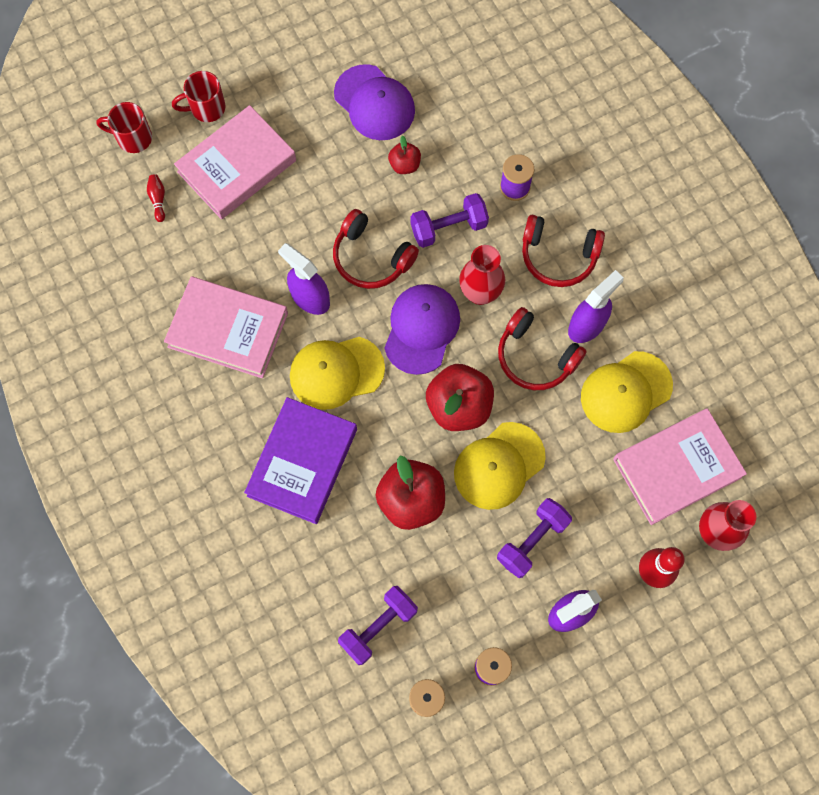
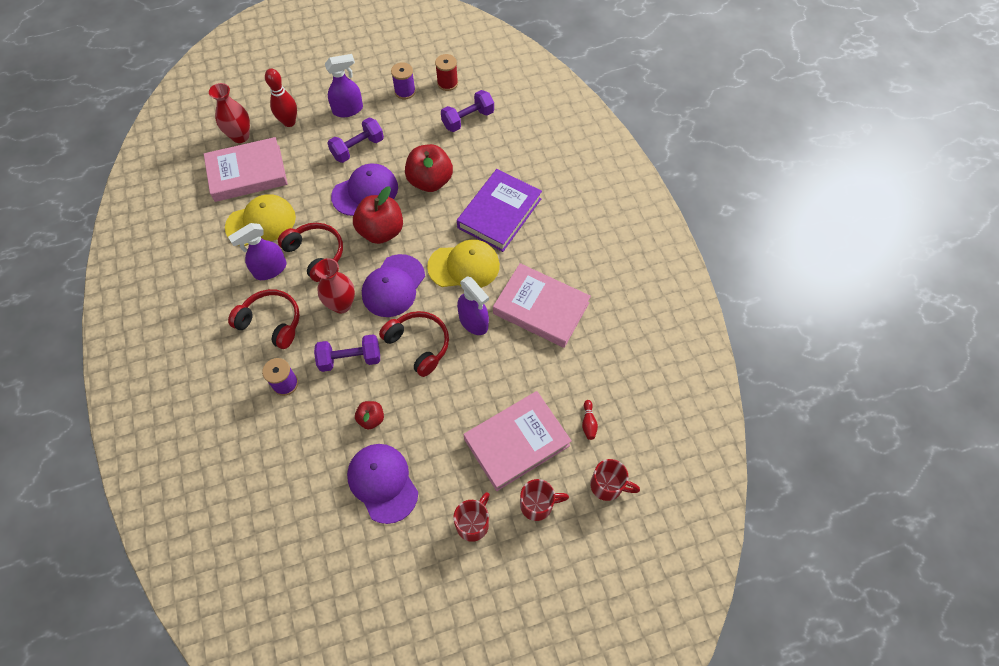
camera: 170 degrees left, 10 degrees down
(271, 80) = (473, 523): none -> red mug
(499, 466) = (365, 192): yellow cap -> purple cap

